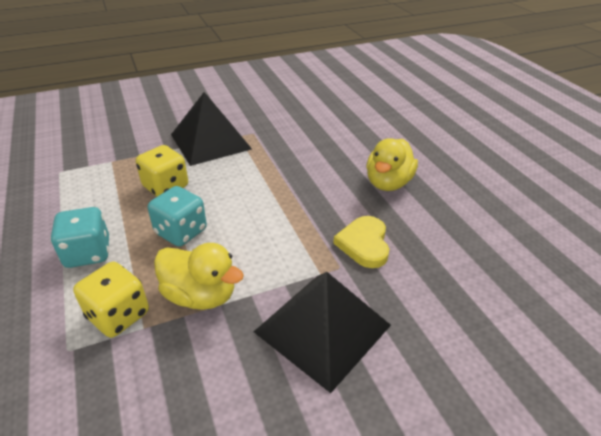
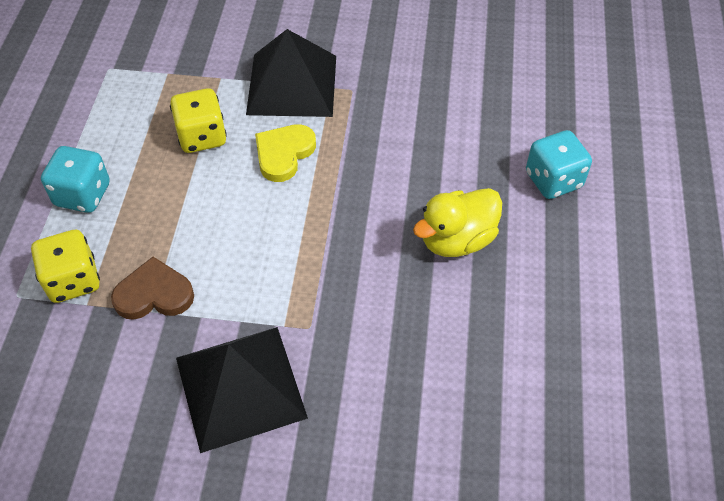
camera: 30 degrees right, 15 degrees up
(181, 232) = (181, 207): turquoise dice -> turquoise dice (553, 180)
(200, 295) = (154, 294): yellow duck -> brown heart
(364, 244) = (358, 312): yellow heart -> yellow heart (284, 154)

